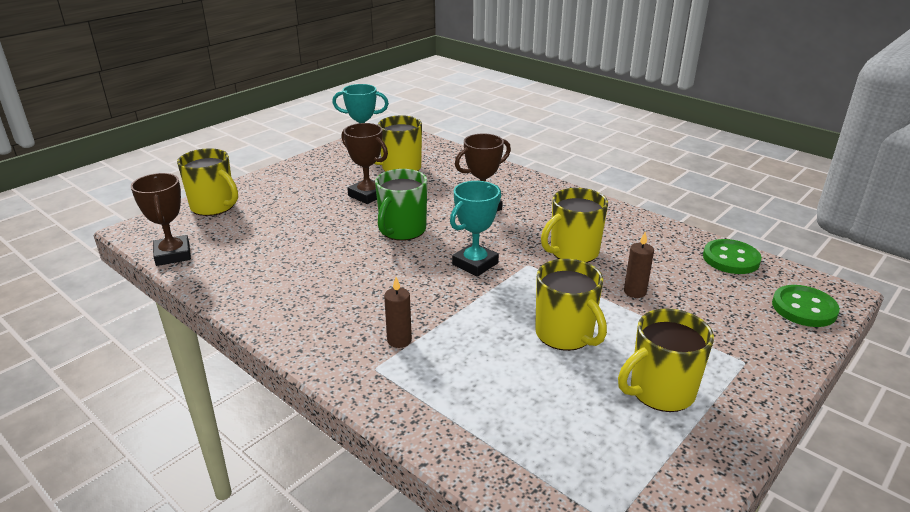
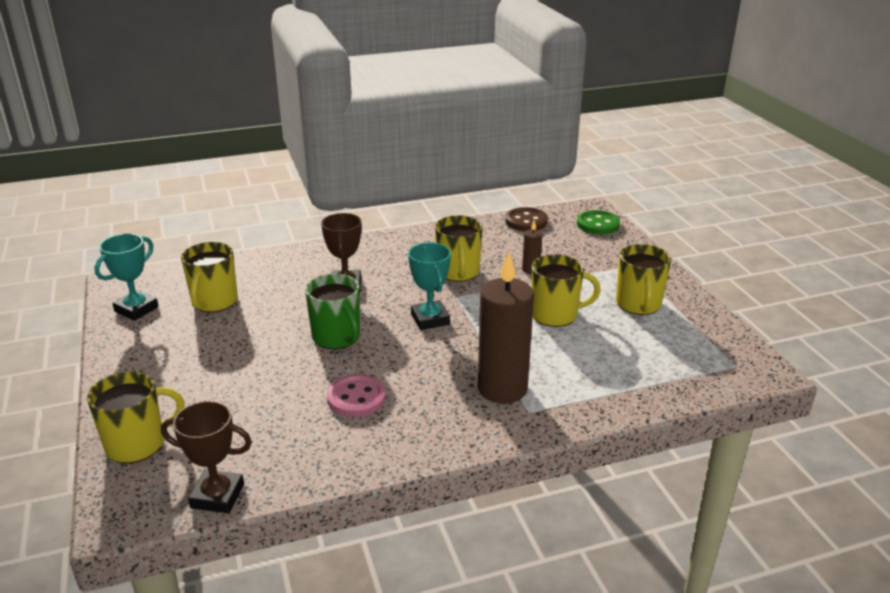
camera: 60 degrees left, 0 degrees up
(325, 268) = (356, 398): none -> pink button
(367, 195) = (245, 336): brown trophy -> none
(399, 340) = (502, 389): brown candle -> brown candle, size x2.26
(731, 259) = (526, 221): green button -> brown button

